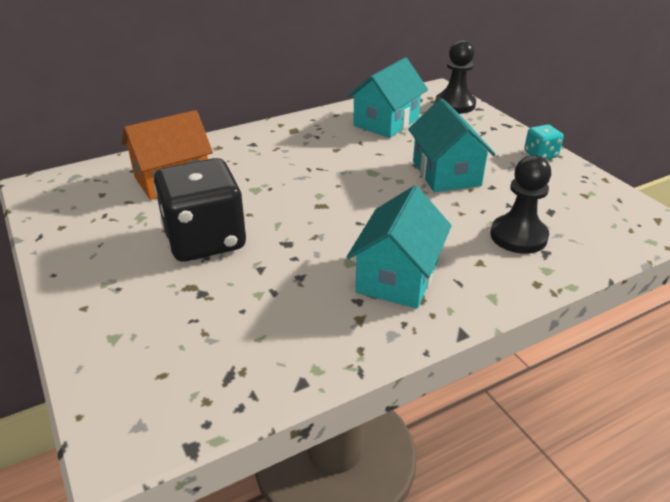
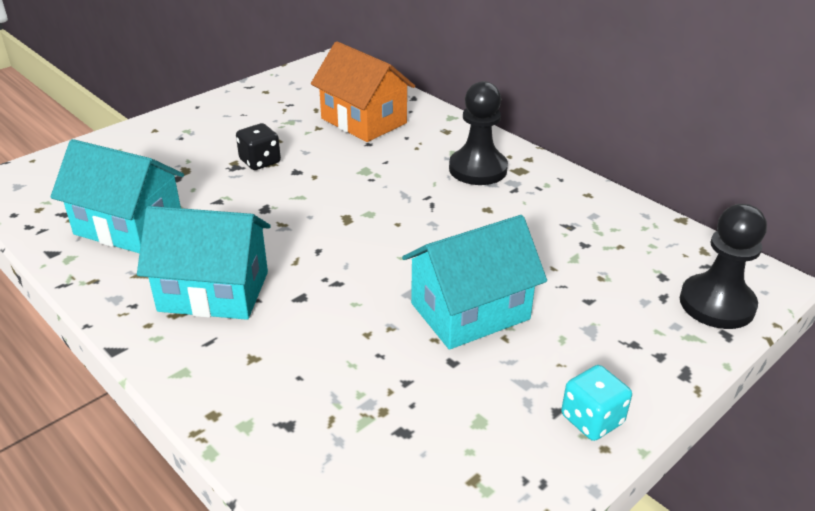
camera: 75 degrees right, 0 degrees up
(205, 240) = (260, 161): black dice -> black dice, size x0.45
(386, 122) = (596, 240): turquoise house -> turquoise house (128, 226)
(518, 236) = (321, 394): black pawn -> black pawn (478, 169)

